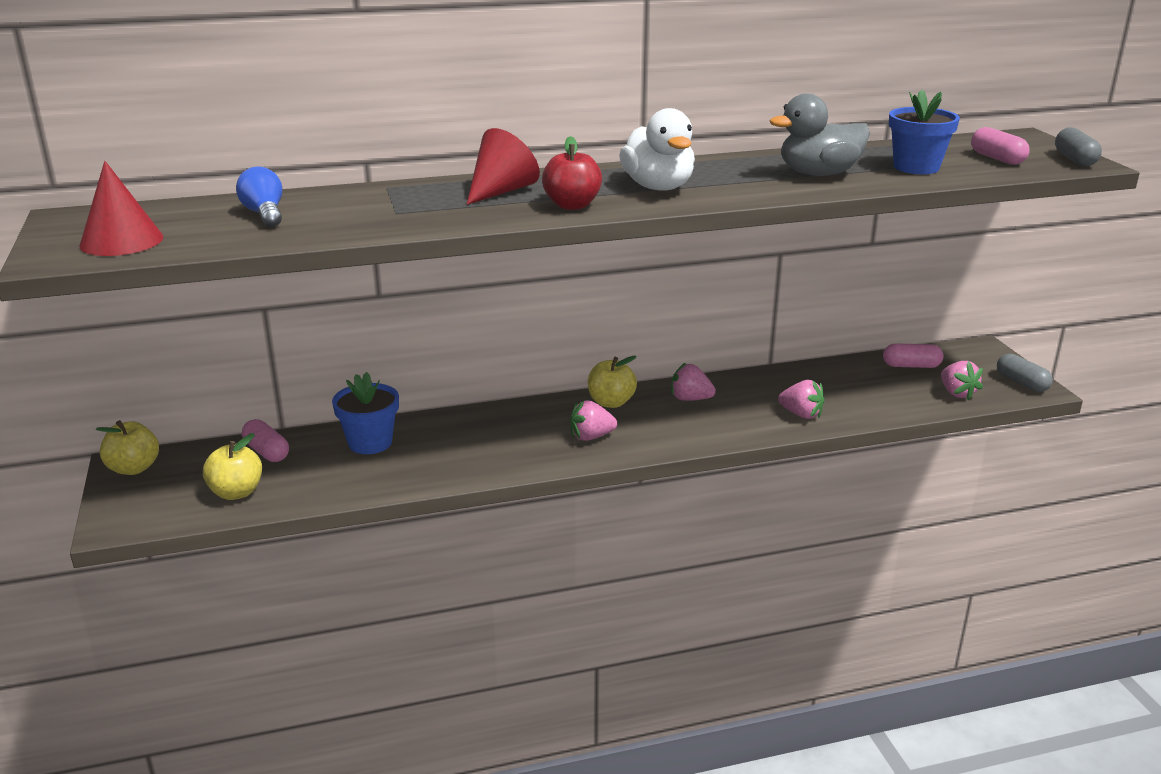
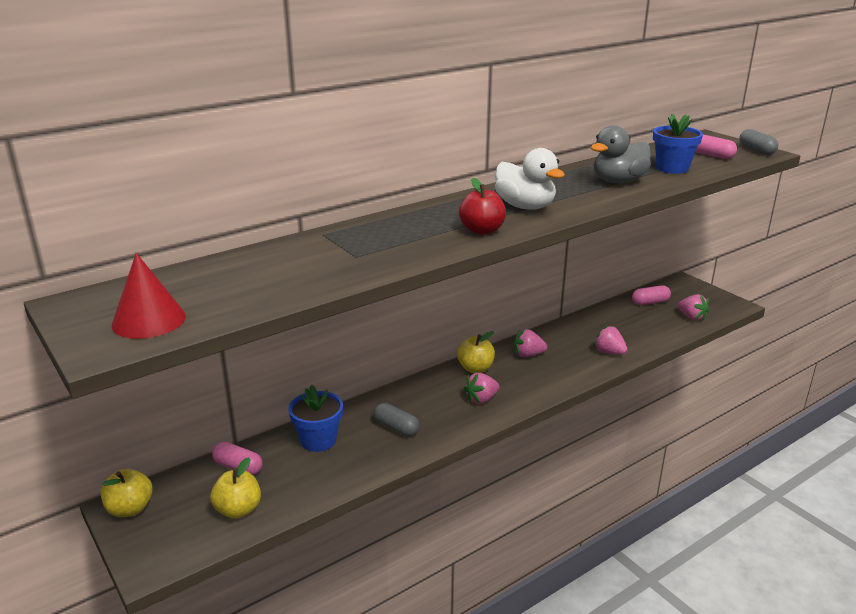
camera: 20 degrees left, 0 degrees up
(265, 214) = (249, 274): blue light bulb -> none
(501, 191) = (416, 225): red cone -> none
(801, 414) = (609, 352): pink strawberry -> pink strawberry turned 150 degrees counterclockwise
(1022, 383) = (723, 302): grey capsule -> grey capsule (396, 428)

